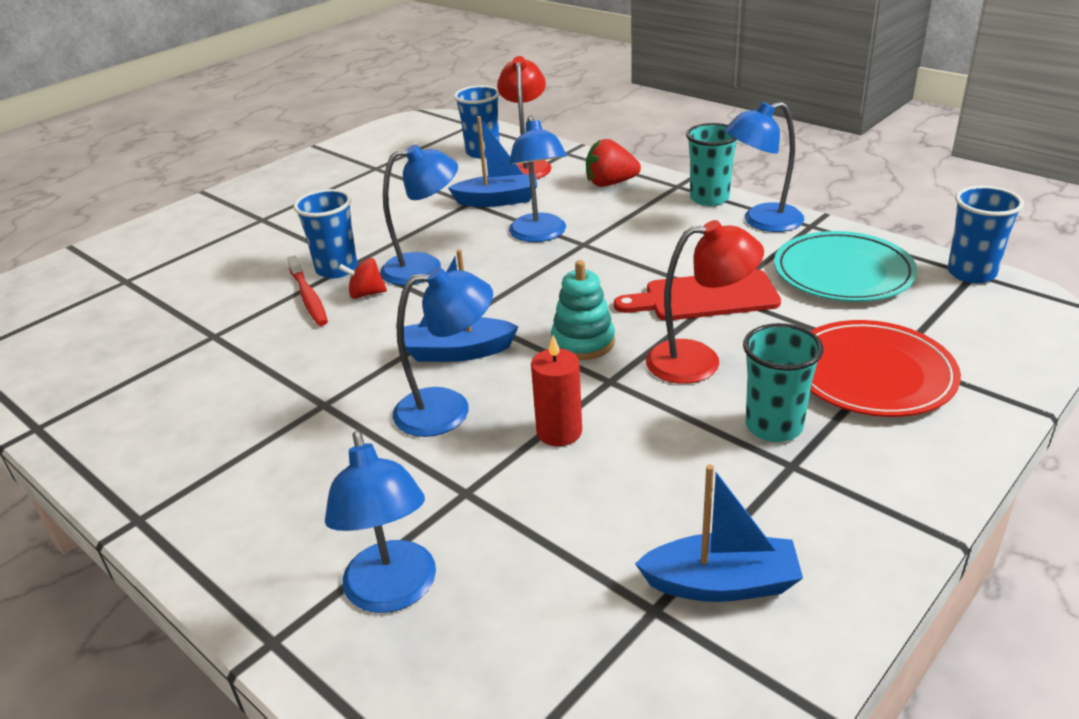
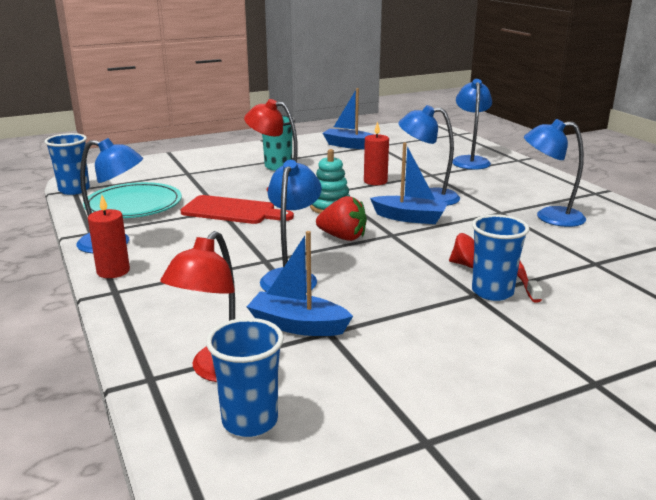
camera: 160 degrees left, 10 degrees down
(425, 268) = (410, 273): blue lamp -> blue lamp (549, 217)
(610, 183) = (167, 312): red strawberry -> red strawberry (343, 237)
(709, 198) = (113, 271): turquoise cup -> red candle
(872, 373) = (208, 171): red plate -> none

